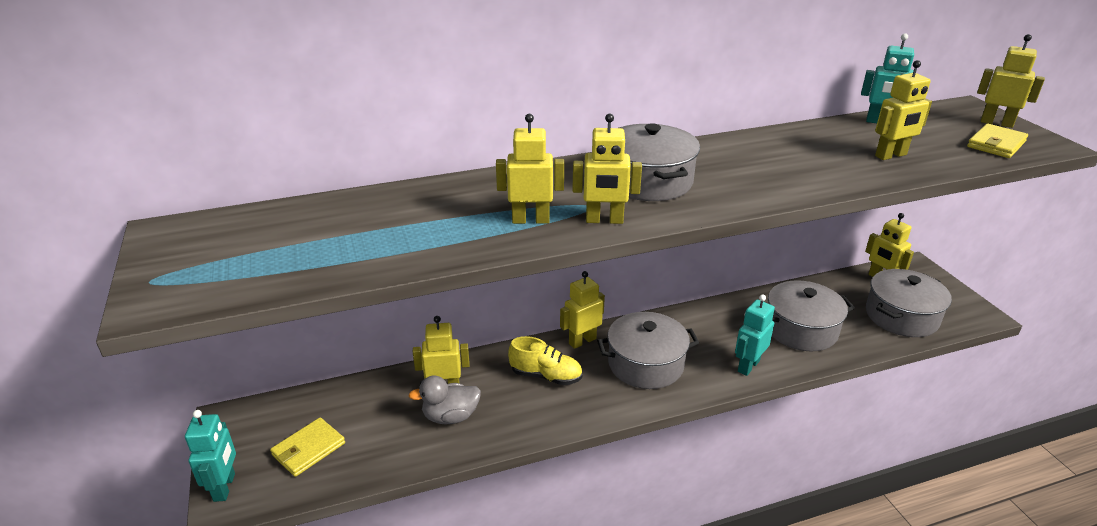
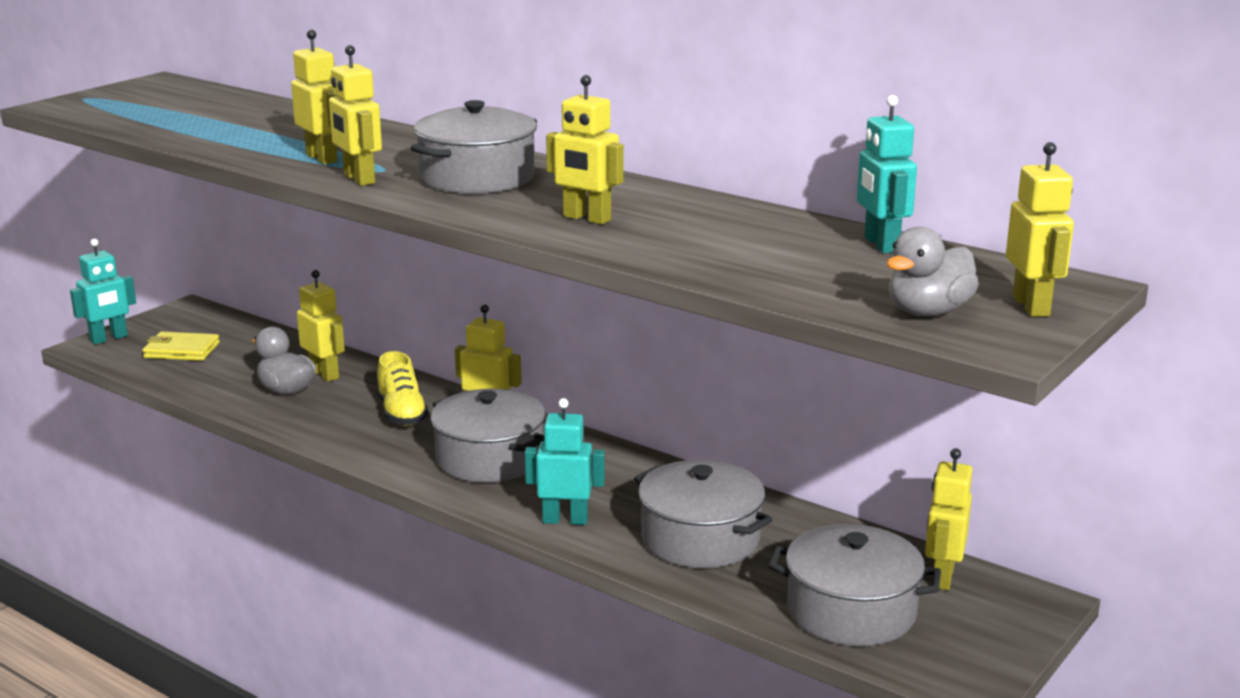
camera: 55 degrees right, 10 degrees down
(891, 155) = (757, 261): yellow robot -> yellow robot (586, 218)
(996, 144) = (928, 312): yellow wallet -> grey duck

